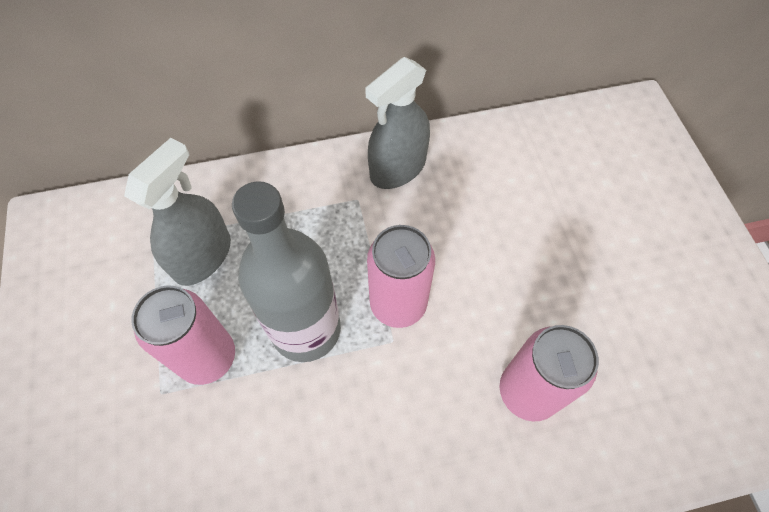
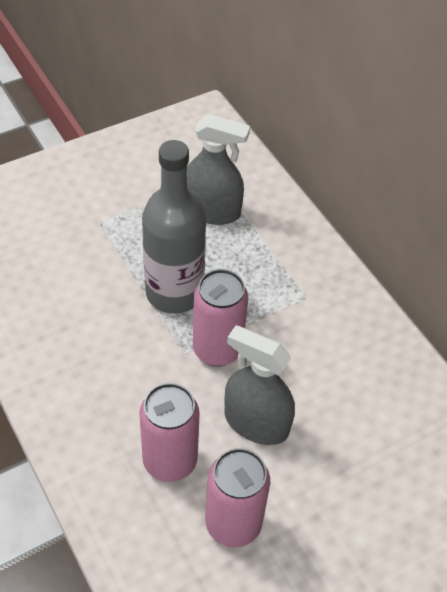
camera: 70 degrees right, 10 degrees down
(208, 357) = (133, 240): pink can -> pink can (233, 523)
(398, 168) = (353, 319): grey spray bottle -> grey spray bottle (256, 423)

